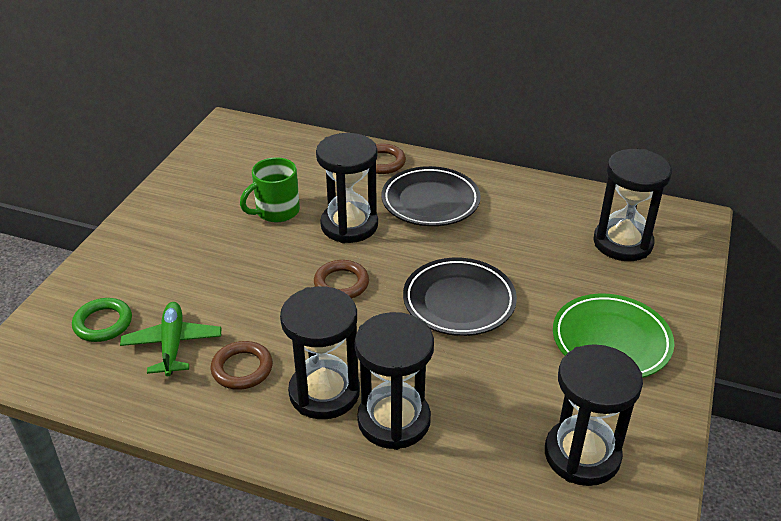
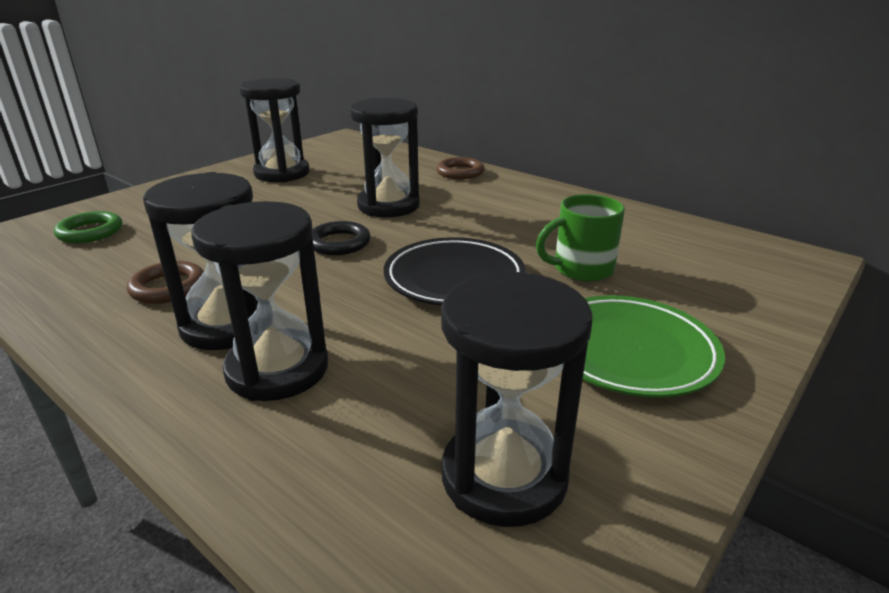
camera: 20 degrees right, 10 degrees down
(172, 344) = (128, 257): green plane -> none
(276, 211) = (329, 188): green mug -> green mug (581, 269)
(341, 283) = (339, 243): brown ring -> black ring
(430, 201) = (486, 202): black plate -> none
(622, 243) = (695, 264): black hourglass -> black hourglass (282, 173)

